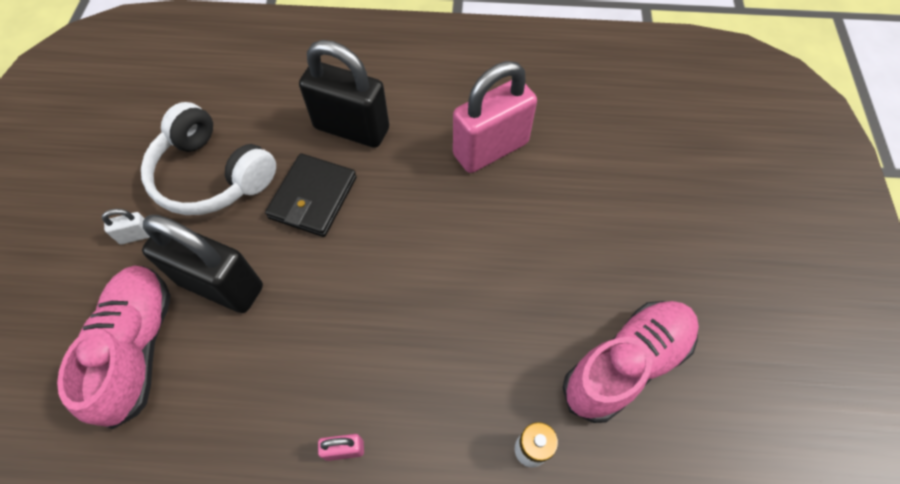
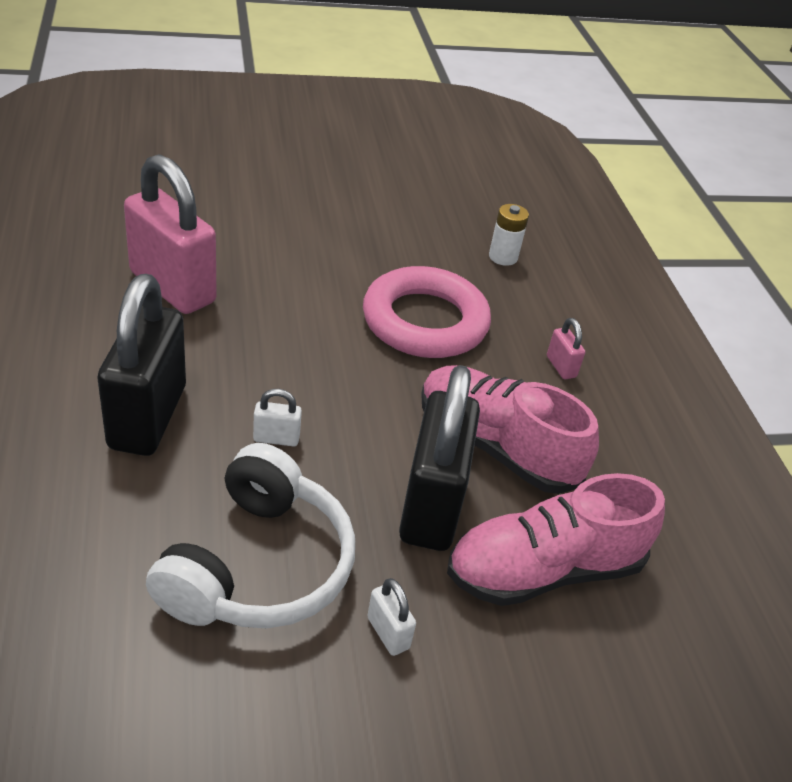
camera: 110 degrees left, 20 degrees down
(313, 197) = (276, 438): black wallet -> white padlock
(428, 333) = (425, 321): none -> pink ring
(626, 364) = (407, 207): pink shoe -> pink shoe (495, 446)

